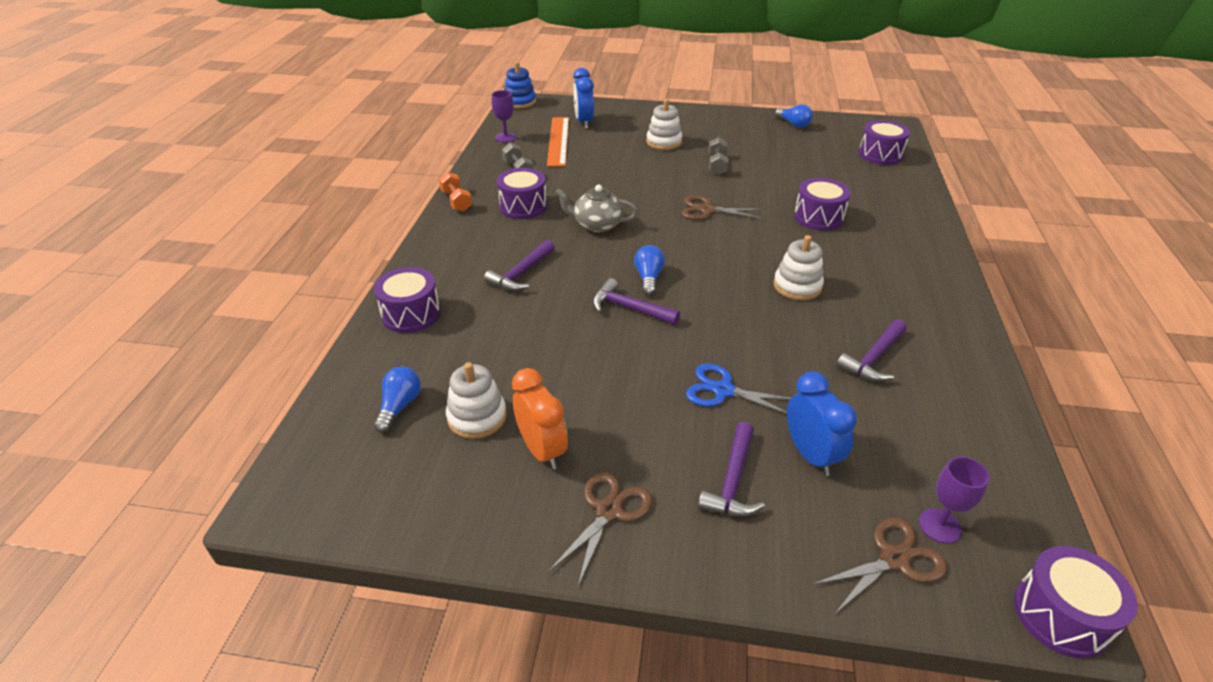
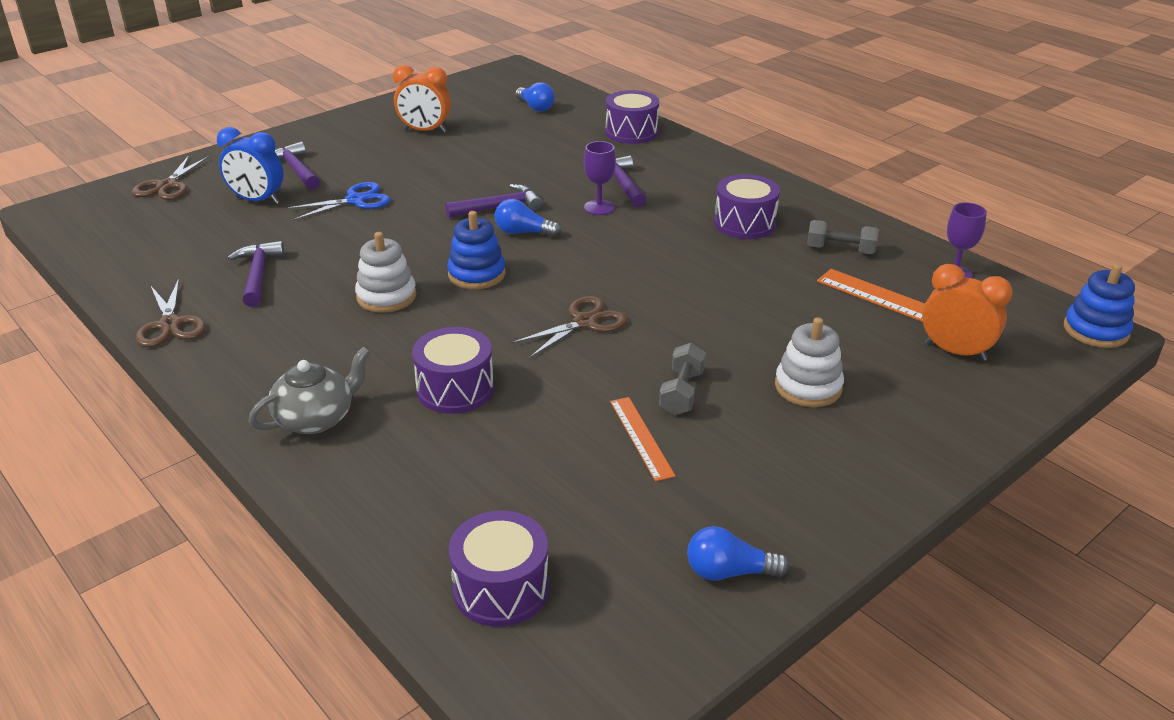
camera: 130 degrees right, 5 degrees down
(456, 201) = (803, 196): orange dumbbell -> none
(477, 417) = (485, 123): white stacking toy -> none
(584, 122) = (955, 352): blue clock -> orange clock
(597, 224) = (651, 246): grey teapot -> grey teapot (316, 418)
(609, 511) = (351, 132): brown scissors -> brown scissors (170, 324)
(648, 278) = (523, 232): blue light bulb -> blue light bulb turned 150 degrees clockwise
(717, 165) = (682, 392): grey dumbbell -> grey dumbbell turned 60 degrees clockwise
(722, 268) = (476, 274): none -> blue stacking toy
(761, 162) = (641, 437): none -> orange ruler
(939, 526) = (145, 209): purple goblet -> purple goblet (599, 207)
(1060, 615) = (53, 208): purple drum -> none

